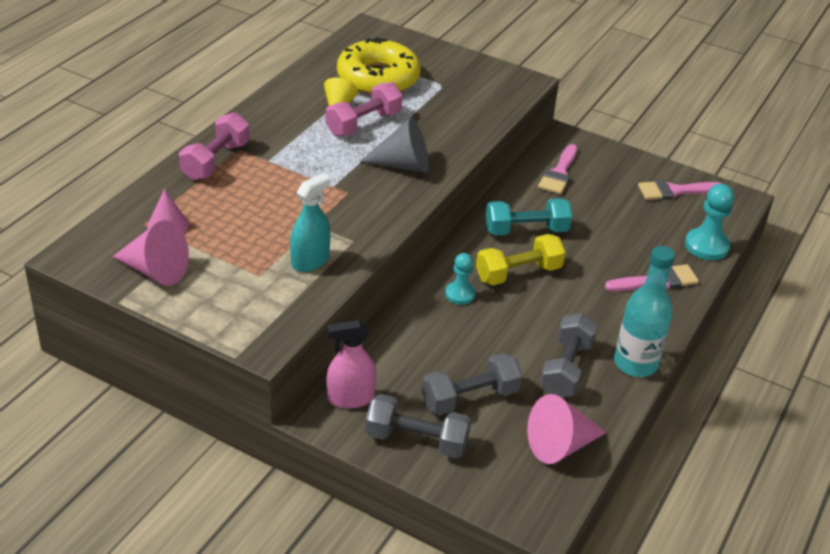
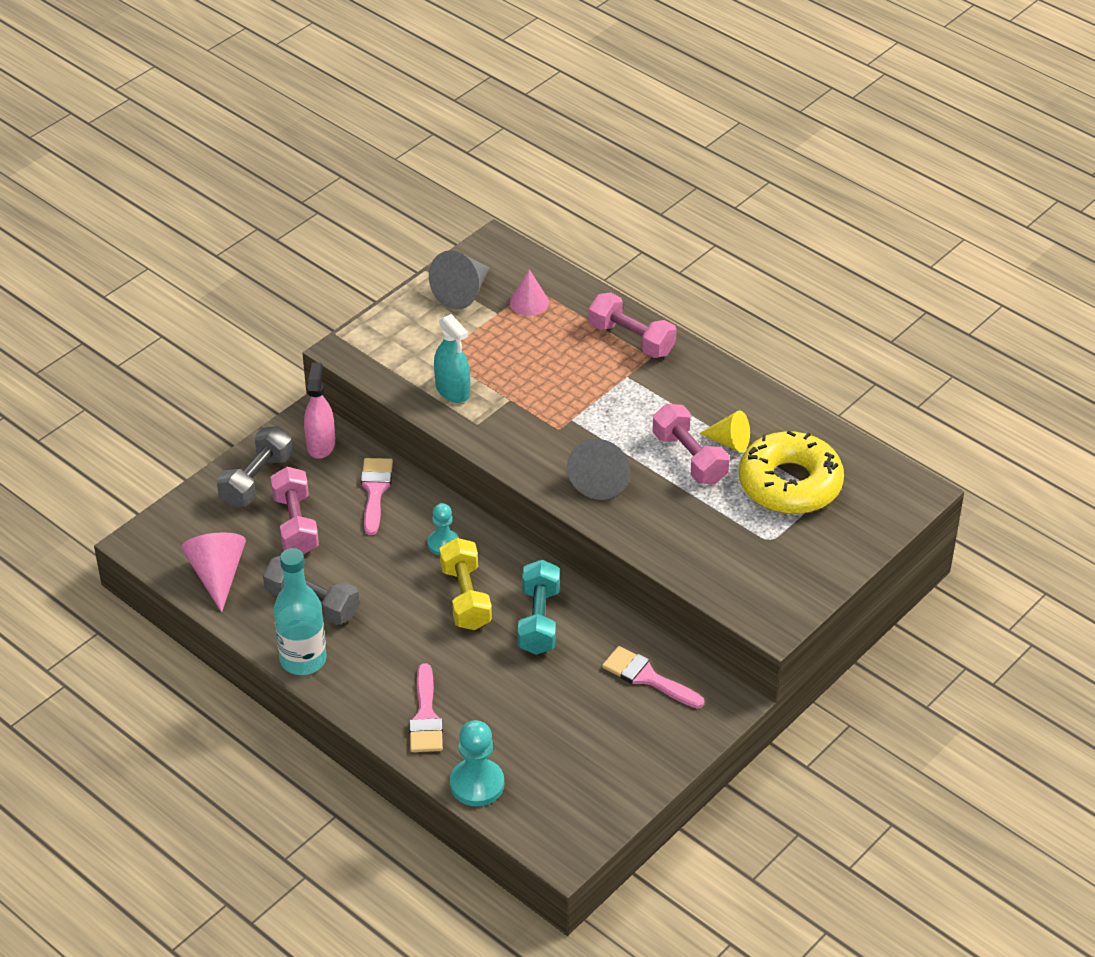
camera: 105 degrees right, 5 degrees up
(155, 271) = (462, 292): pink cone -> grey cone
(470, 398) = (295, 524): grey dumbbell -> pink dumbbell
(674, 191) = (592, 786): pink brush -> pink brush (375, 491)

